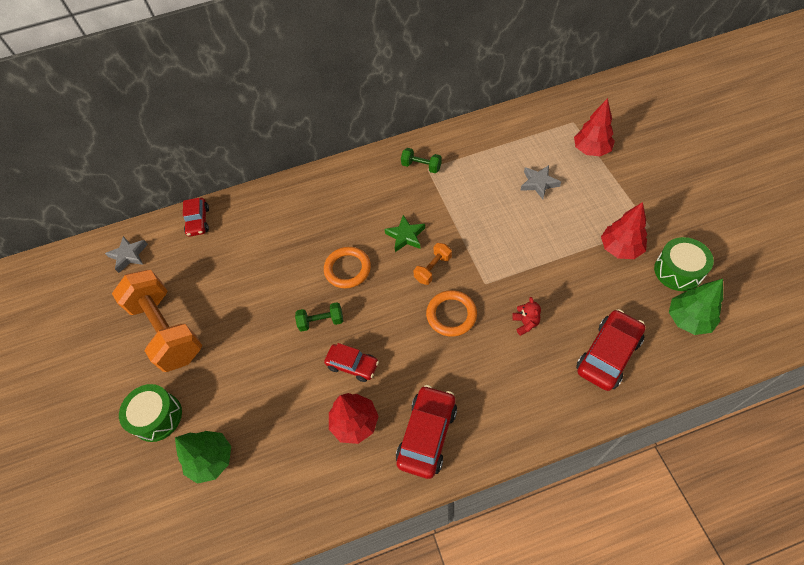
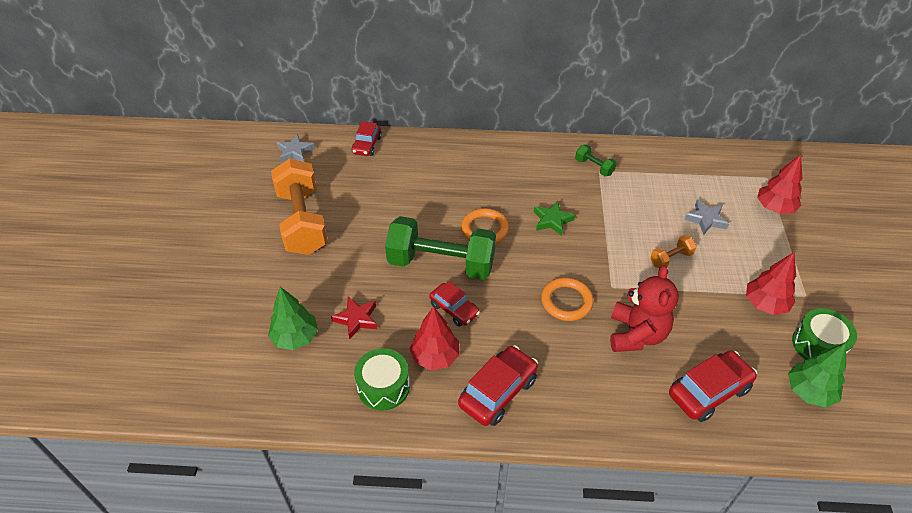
camera: 15 degrees right, 10 degrees down
(157, 417) = (264, 287): green drum -> green drum (383, 387)
(264, 414) = (356, 319): none -> red star
(321, 321) = (441, 263): green dumbbell -> green dumbbell, size x2.31
(433, 269) = (566, 257): orange dumbbell -> orange dumbbell (670, 259)
(525, 323) = (636, 334): red teddy bear -> red teddy bear, size x2.18

